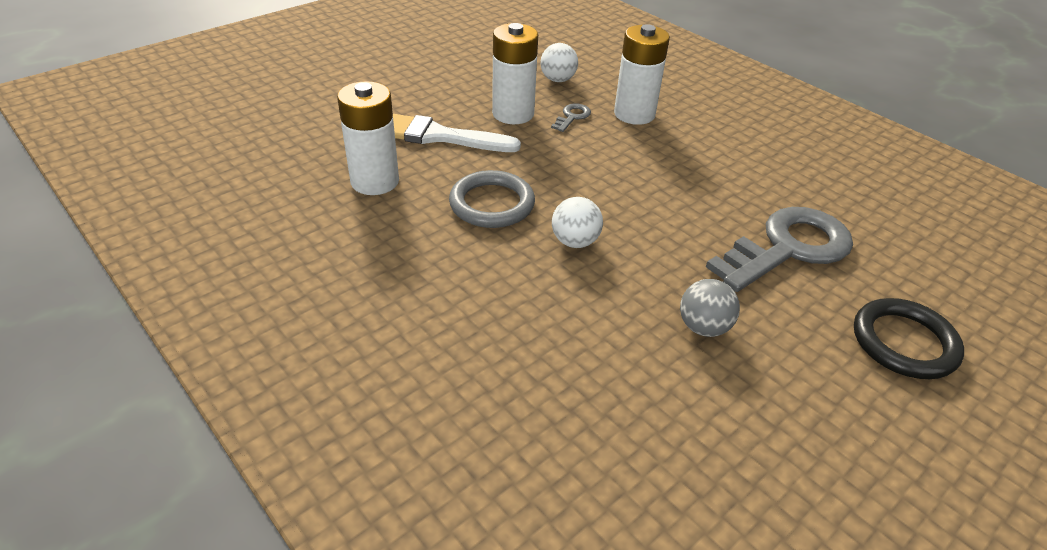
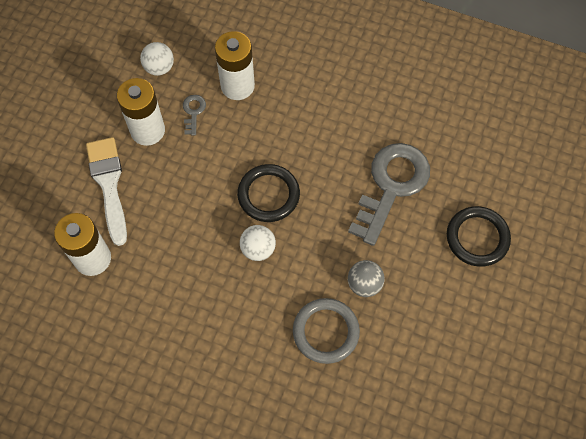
camera: 25 degrees left, 25 degrees up
(440, 136) = (109, 185): white brush -> white brush turned 90 degrees clockwise
(492, 204) = (186, 240): grey ring -> grey ring (325, 331)
(618, 202) = (268, 195): none -> black ring

